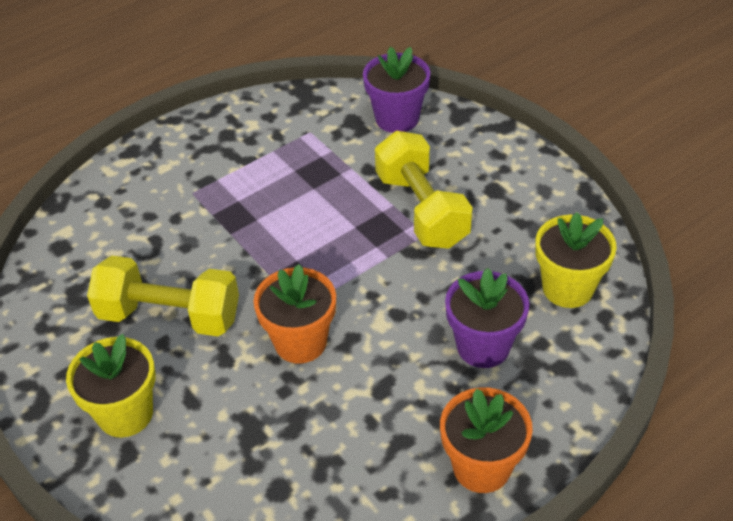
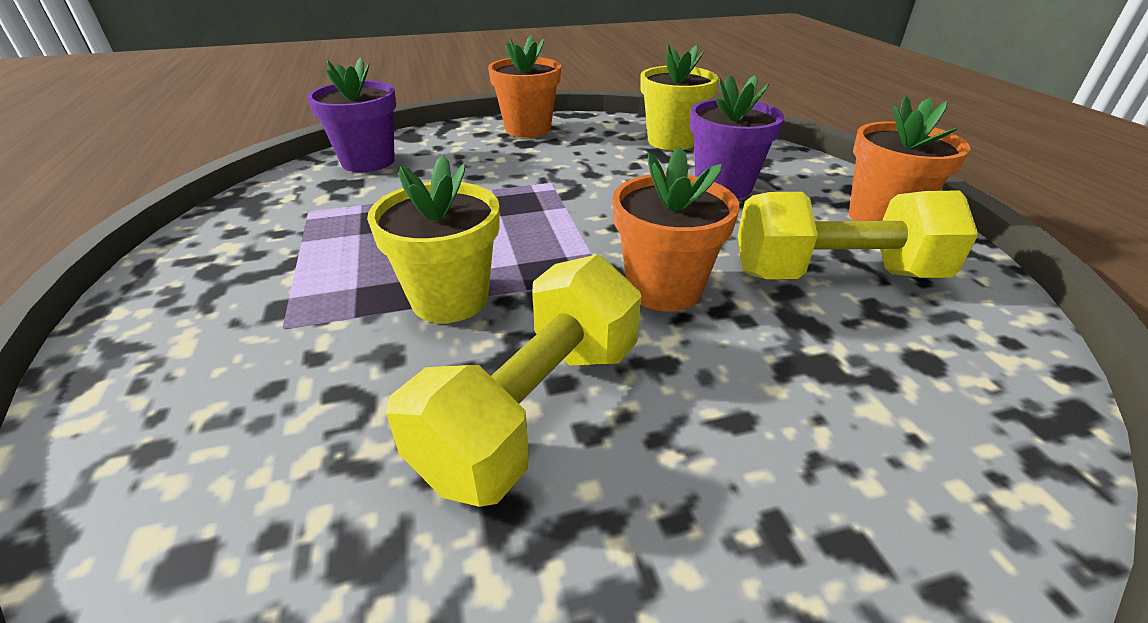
camera: 70 degrees left, 10 degrees down
(125, 414) = (748, 527): yellow flower pot -> yellow flower pot (450, 299)
(422, 209) = (515, 176): yellow dumbbell -> yellow dumbbell (835, 274)
(526, 179) = (528, 129): none -> orange flower pot

